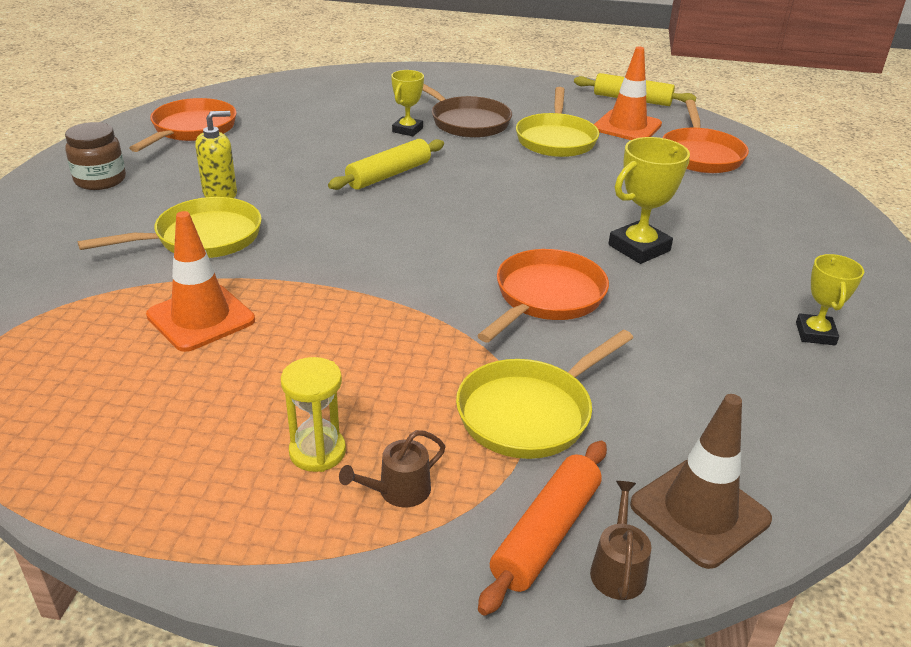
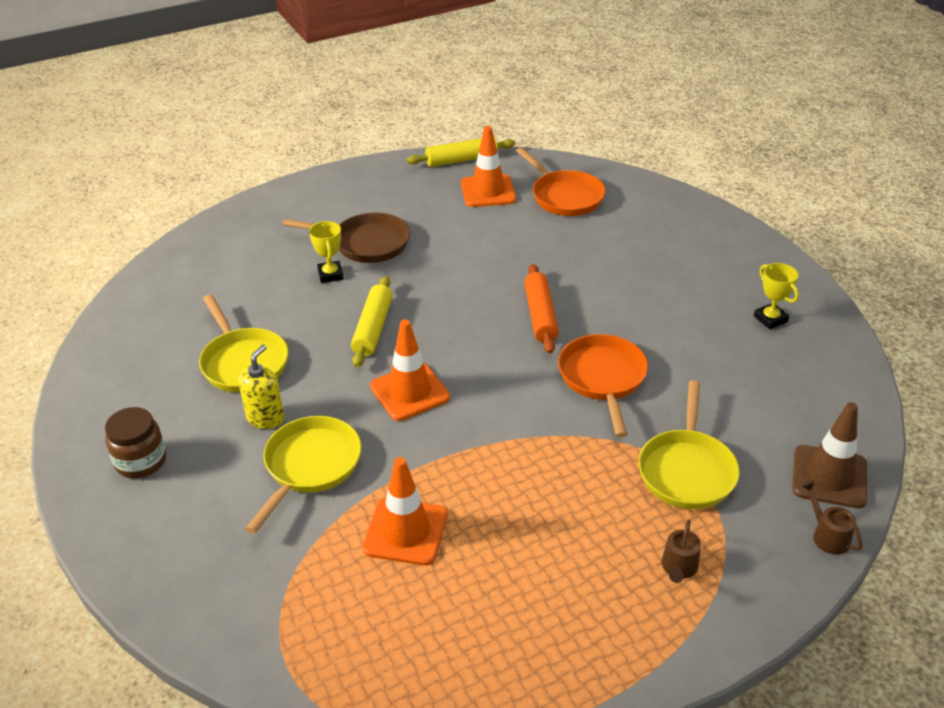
camera: 35 degrees left, 5 degrees up
(192, 129) = (144, 366): orange pan -> none
(317, 452) = (606, 575): yellow hourglass -> none
(354, 227) = (409, 392): none -> orange traffic cone
(546, 534) = (777, 540): orange rolling pin -> orange rolling pin (541, 315)
(556, 139) = (452, 229): yellow pan -> yellow pan (243, 362)
(639, 248) = (613, 305): yellow trophy -> none

